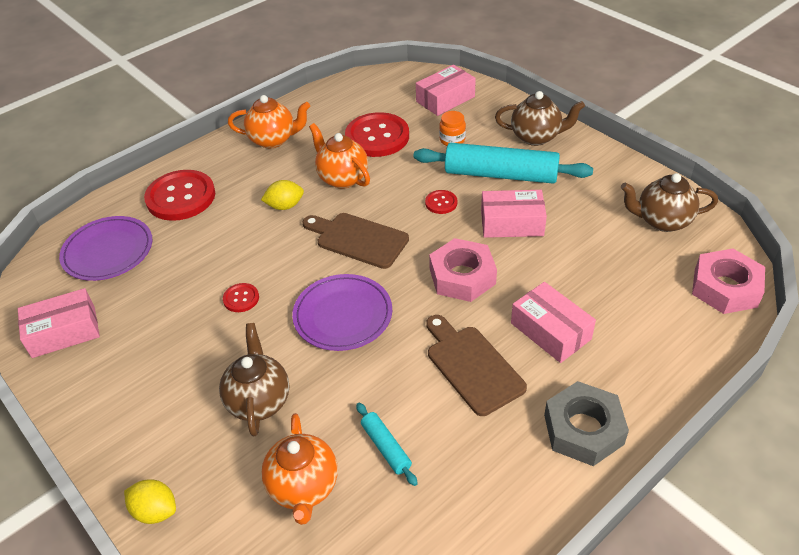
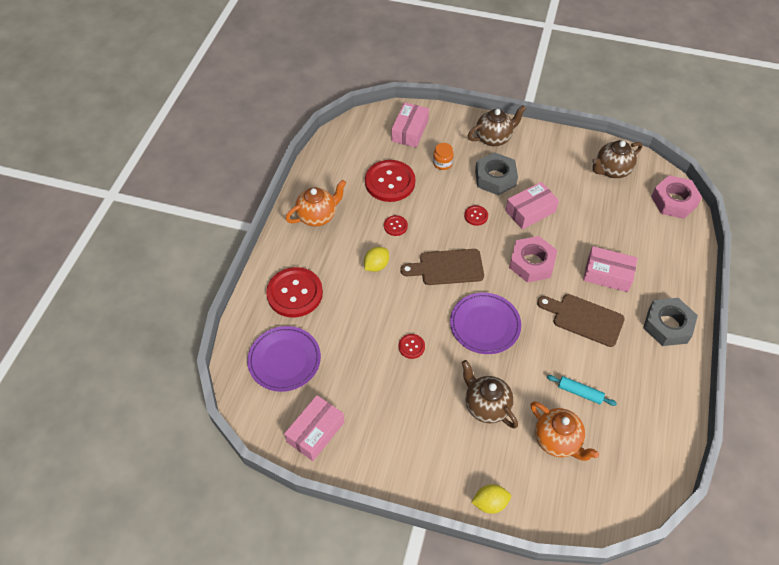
camera: 35 degrees left, 10 degrees up
(342, 178) = (395, 226): orange teapot -> red button
(500, 175) = (495, 178): turquoise rolling pin -> grey nut

